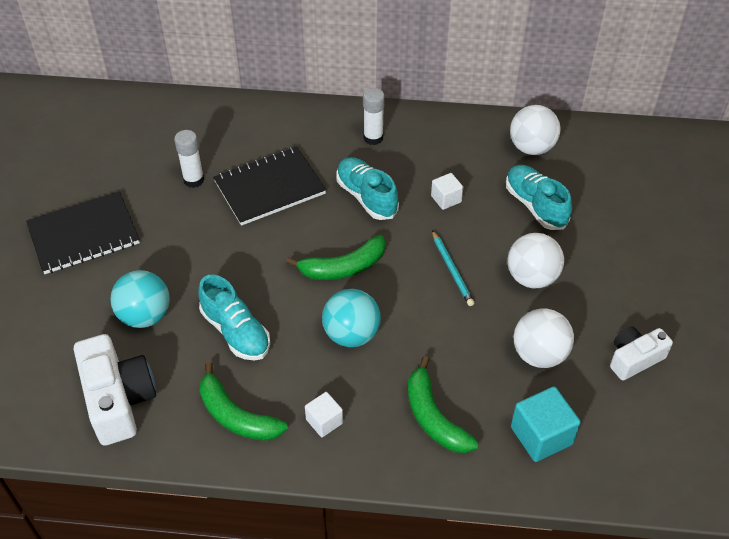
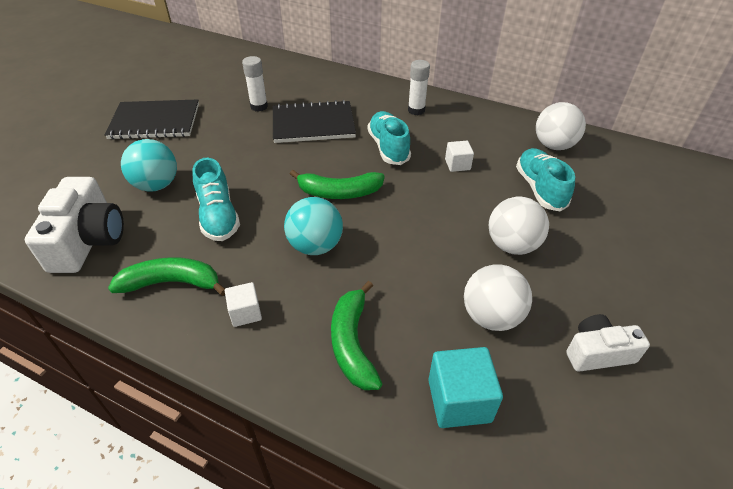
camera: 20 degrees right, 5 degrees down
(236, 416) = (172, 283): green banana -> green banana turned 120 degrees clockwise
(452, 270) = (436, 219): turquoise pencil -> none

